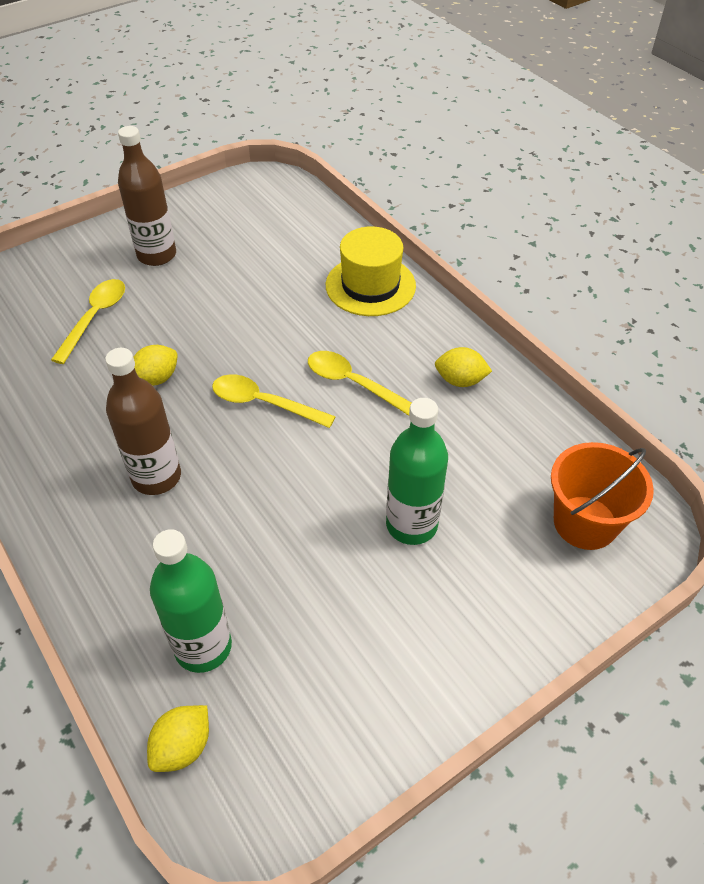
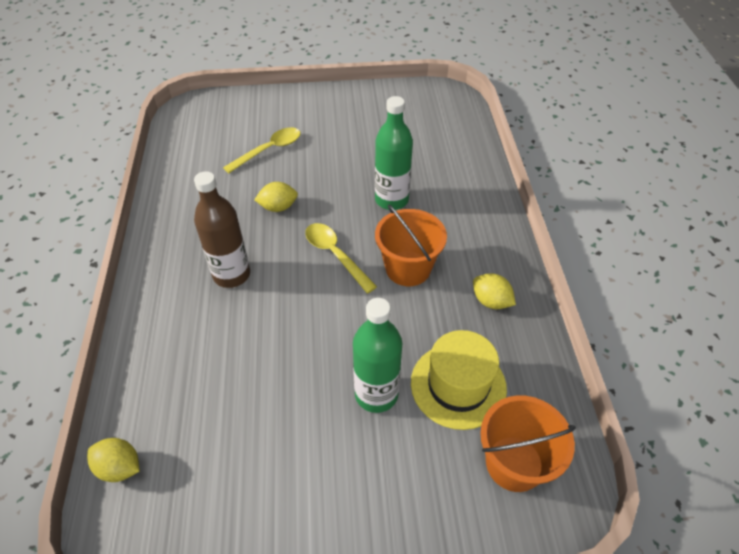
camera: 30 degrees right, 0 degrees up
(157, 255) = (337, 122): brown bottle -> none
(183, 747) = (120, 467): yellow lemon -> yellow lemon turned 45 degrees clockwise
(203, 647) = (178, 406): green bottle -> green bottle (391, 200)
(353, 383) = (408, 268): yellow spoon -> orange bucket
(370, 285) = (472, 200): yellow hat -> yellow hat (458, 385)

